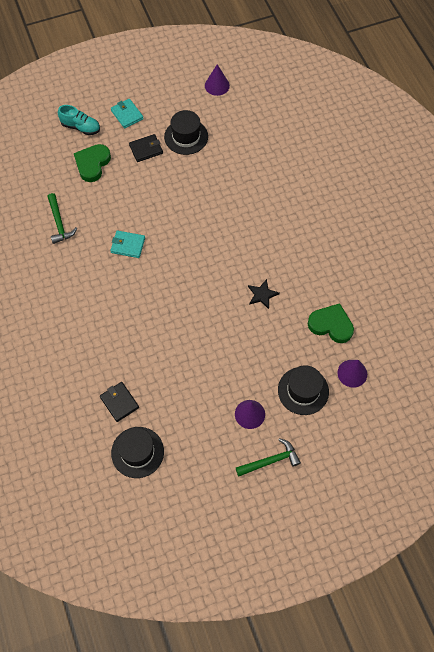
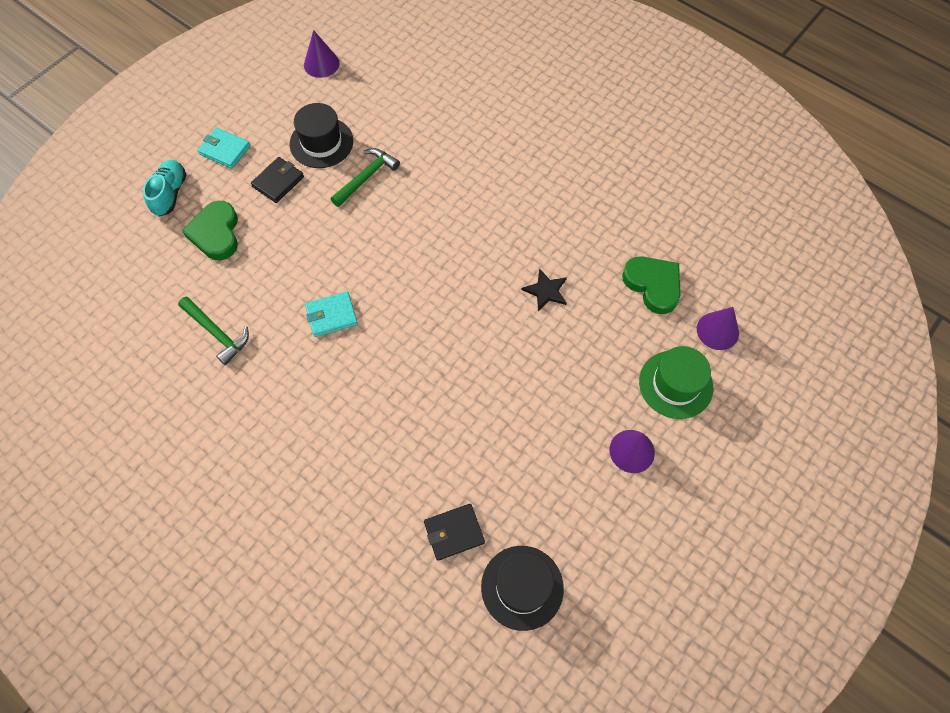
camera: 30 degrees left, 0 degrees up
(81, 127) = (170, 194): turquoise shoe -> turquoise shoe turned 75 degrees counterclockwise
(119, 402) = (454, 532): black wallet -> black wallet turned 45 degrees counterclockwise
(270, 461) = (697, 497): green hammer -> green hammer (366, 177)
(303, 390) = (675, 384): black hat -> green hat
(331, 325) = (653, 285): green heart -> green heart turned 60 degrees clockwise

